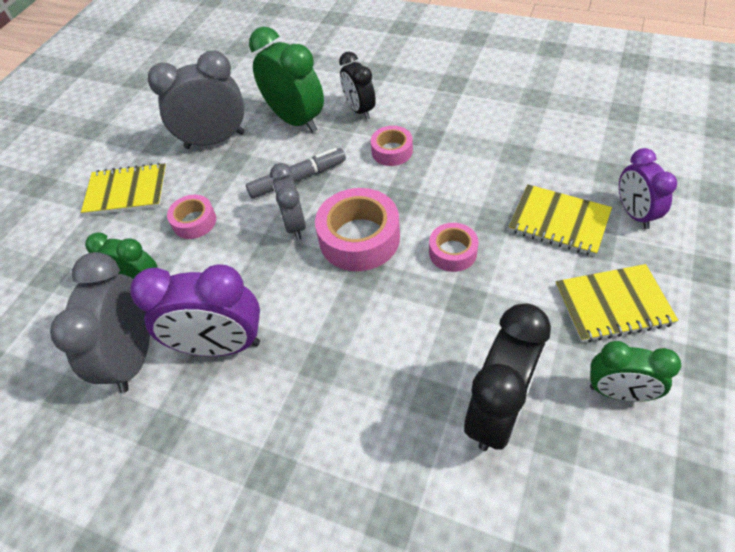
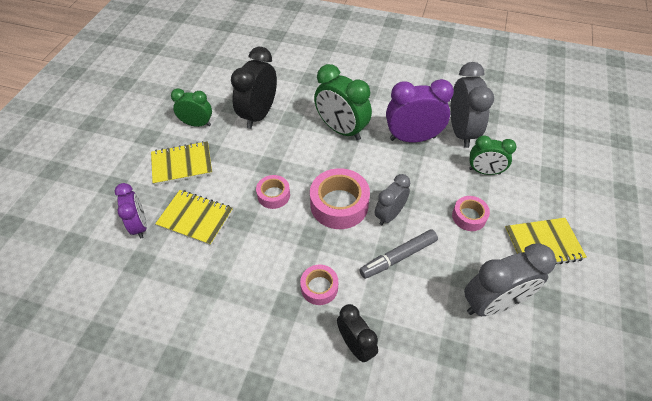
camera: 170 degrees right, 0 degrees up
(294, 224) = (389, 215): grey clock -> grey clock turned 120 degrees counterclockwise
(296, 120) = (419, 330): green clock -> green clock (341, 130)

